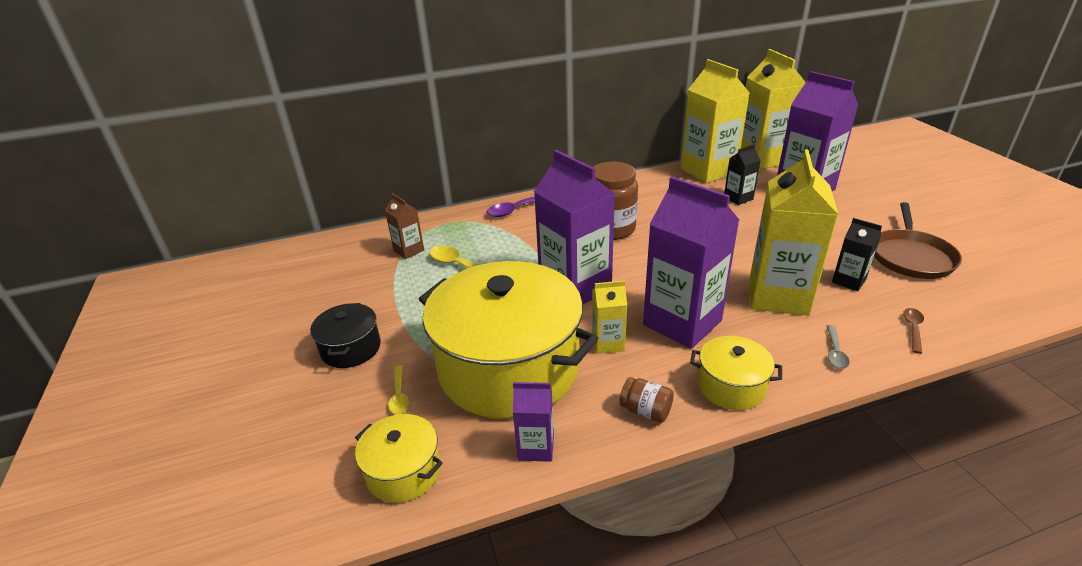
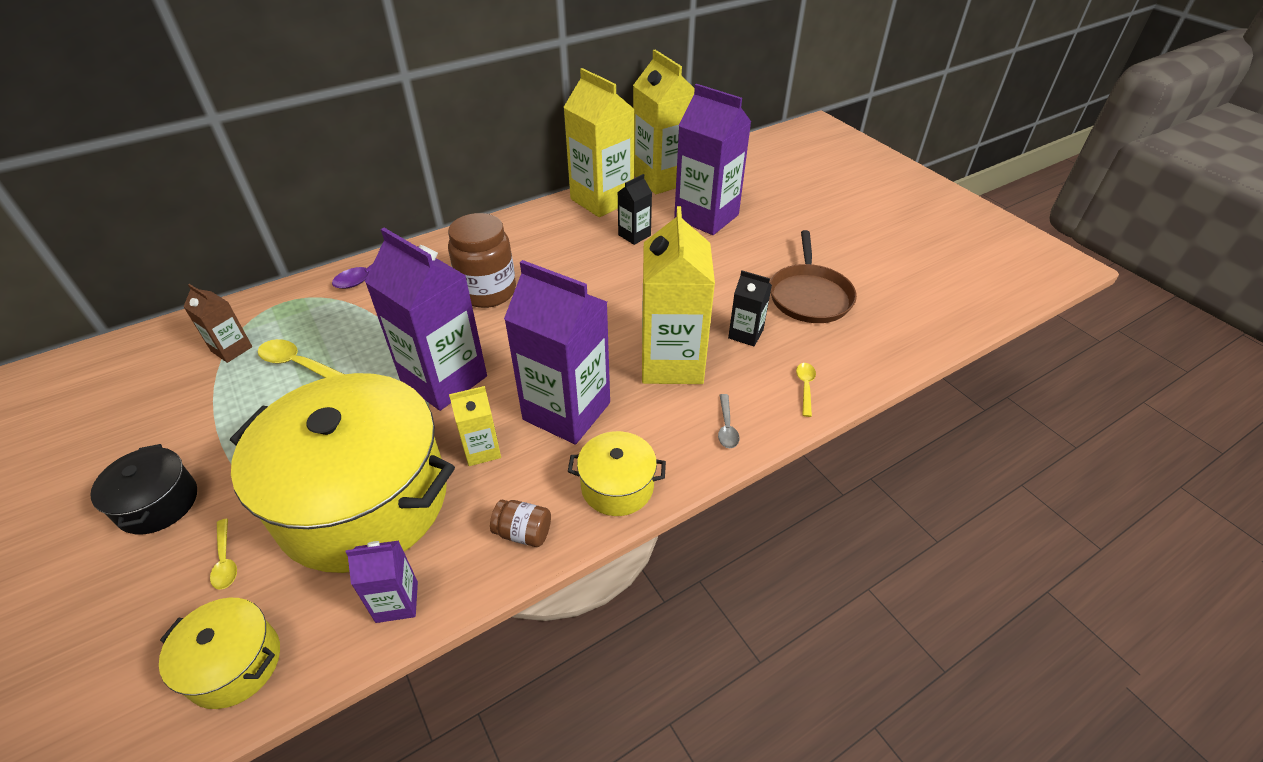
camera: 15 degrees left, 10 degrees up
(913, 329) = (805, 387): brown spoon -> yellow spoon

